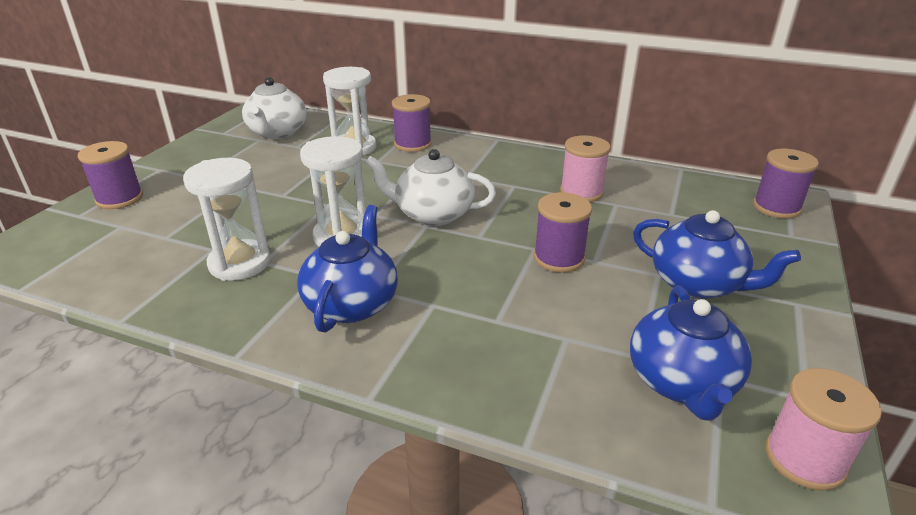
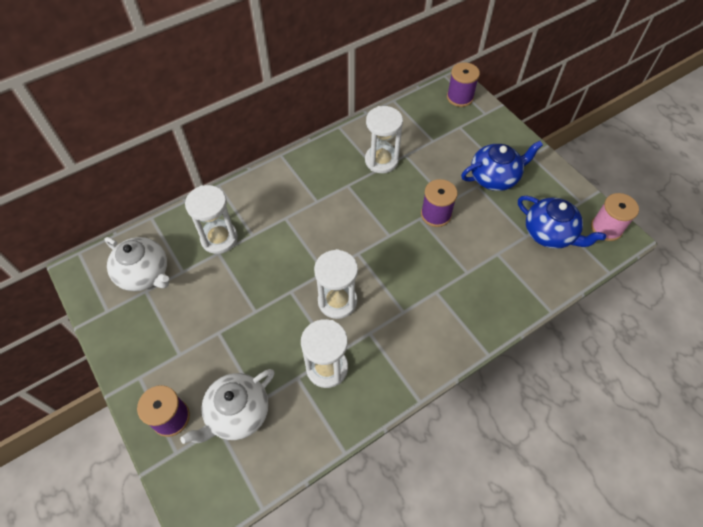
camera: 55 degrees left, 25 degrees up
(352, 304) = (410, 327): blue teapot -> none
(412, 144) = (245, 203): purple spool -> none
(433, 214) = (348, 243): white teapot -> white teapot (237, 413)
(581, 192) = (381, 160): pink spool -> white hourglass

